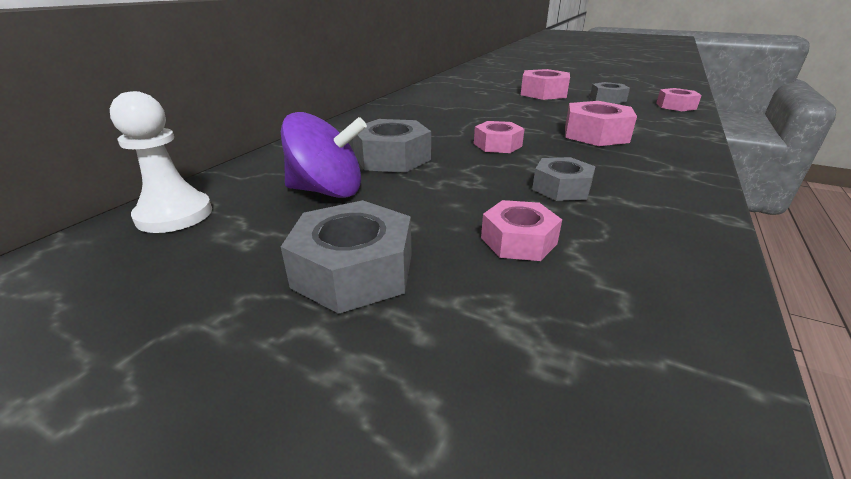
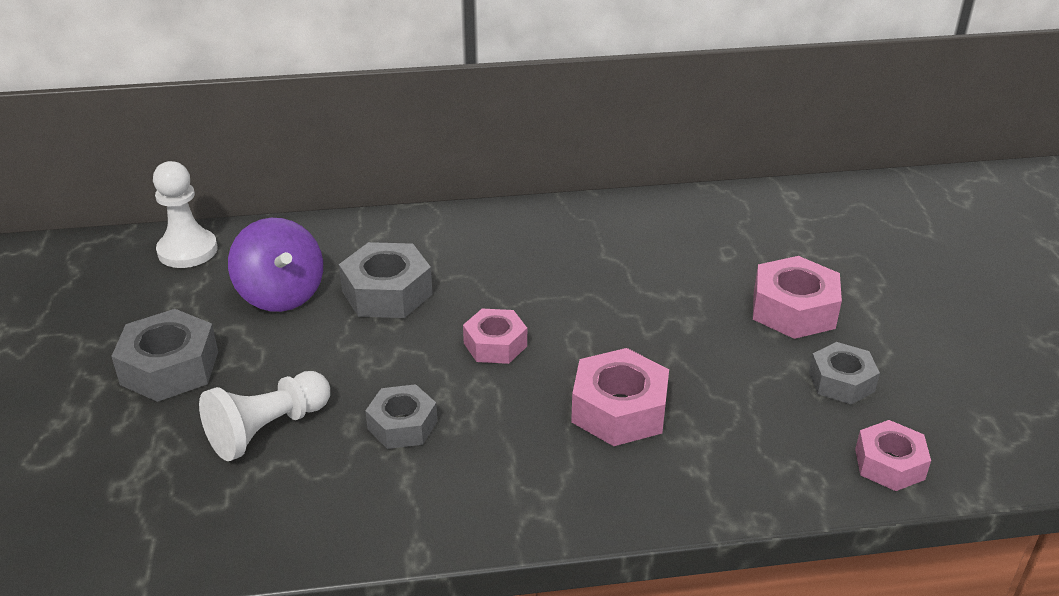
camera: 55 degrees right, 5 degrees up
(518, 240) = (267, 429): pink nut -> white pawn

